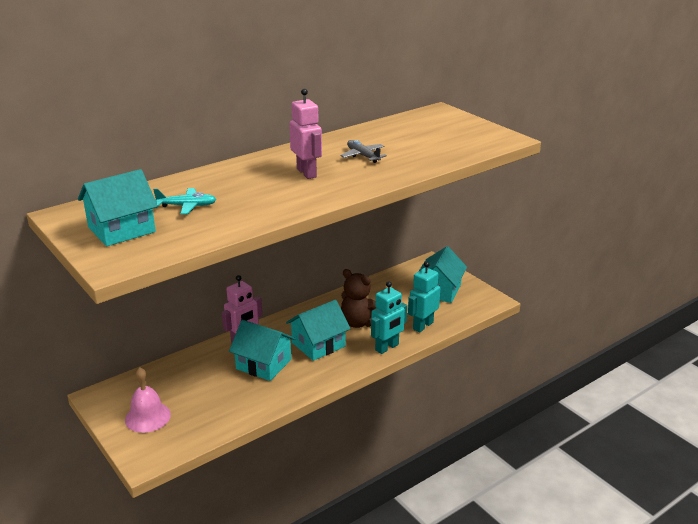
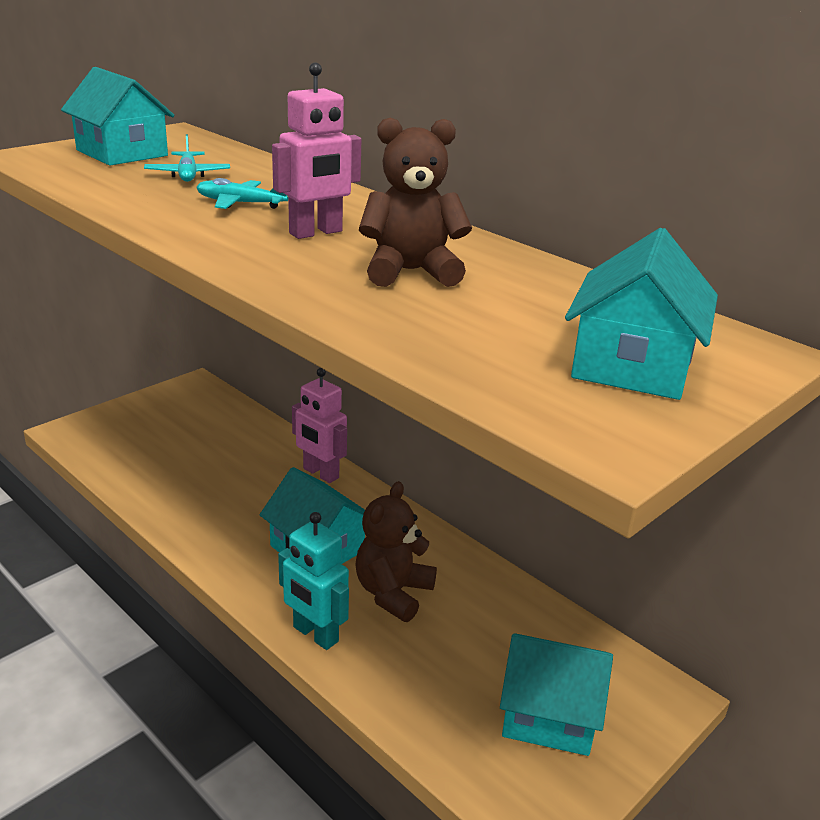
camera: 80 degrees right, 0 degrees up
(147, 417) = (149, 421): pink bell -> none
(253, 190) = (240, 203): none -> turquoise plane
(263, 364) = (260, 497): turquoise house -> turquoise house (632, 365)
(363, 156) = (411, 272): grey plane -> brown teddy bear
(422, 326) = (398, 686): turquoise robot -> none

